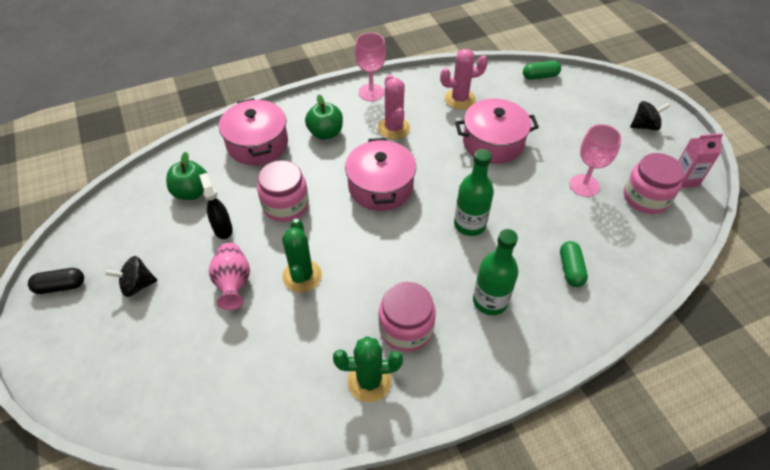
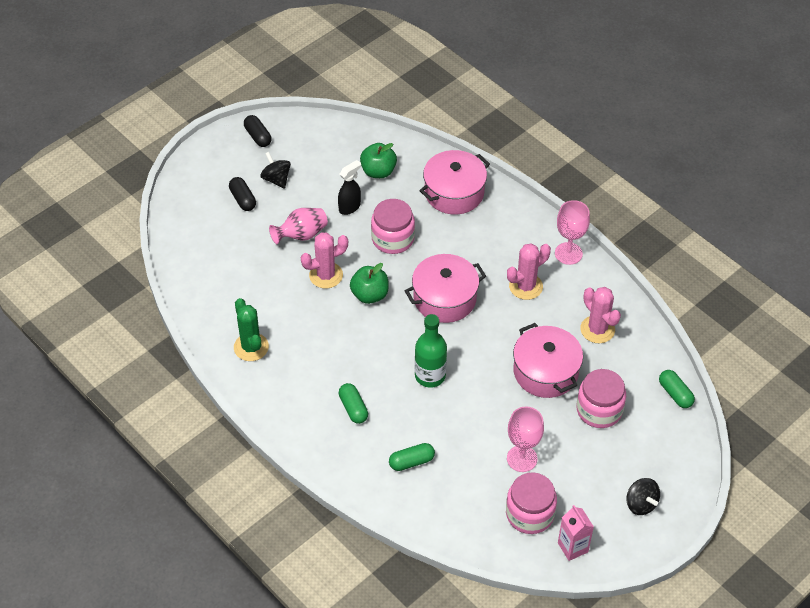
camera: 70 degrees right, 0 degrees up
(143, 328) = (243, 199): none -> black capsule
(302, 276) = (326, 275): green cactus -> pink cactus
(325, 133) = (492, 236): green apple -> green apple (370, 295)
(406, 328) = (304, 357): pink jar -> pink jar (599, 410)
(490, 301) = (353, 408): green bottle -> green capsule

